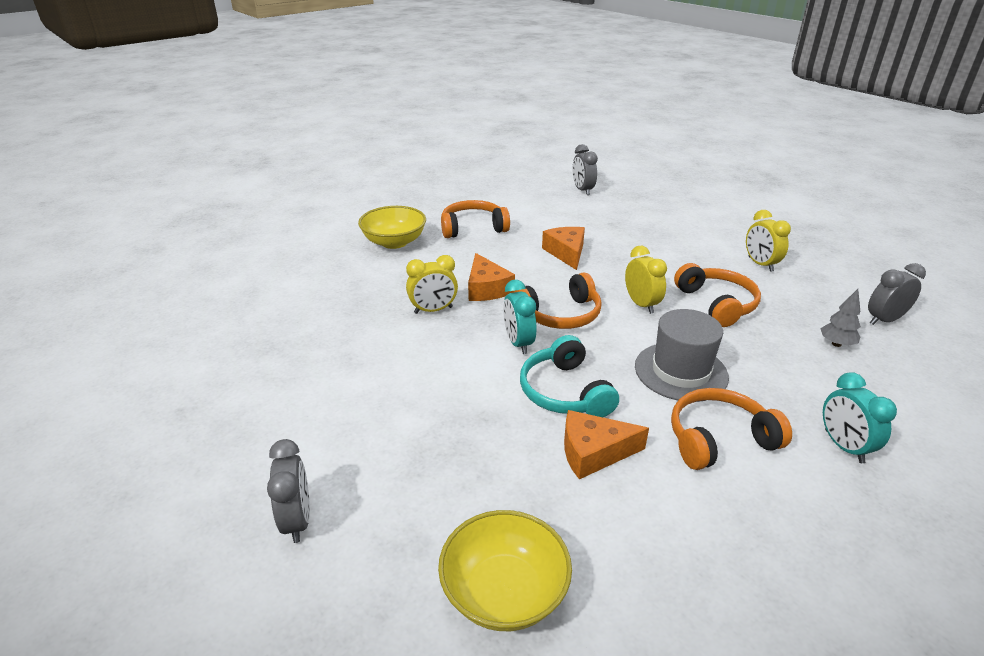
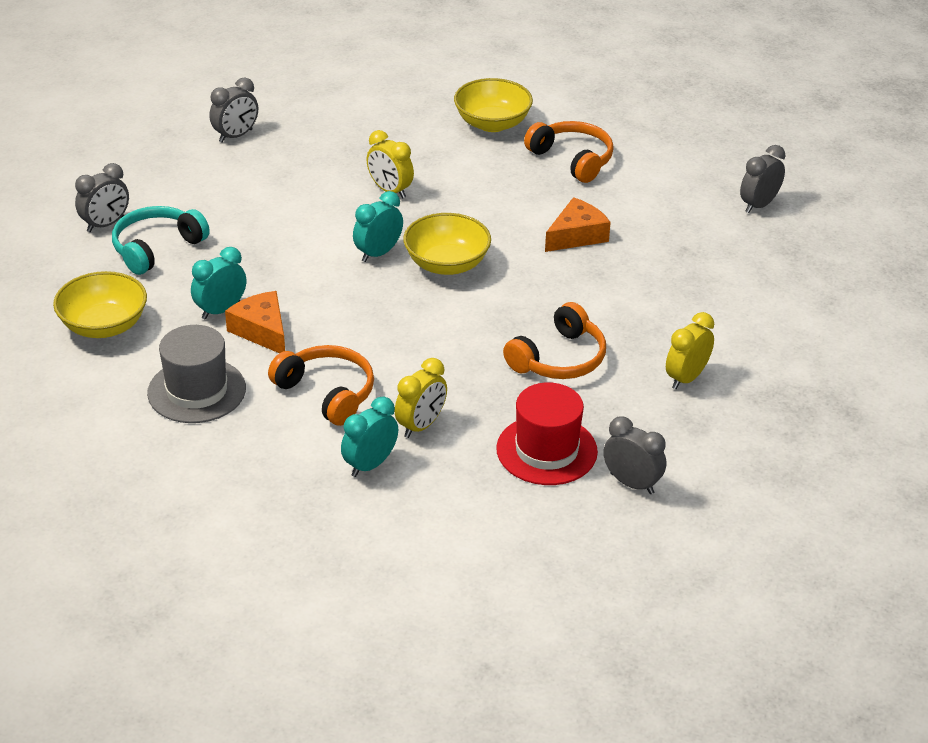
camera: 60 degrees right, 5 degrees up
(251, 367) = (235, 136): none -> grey clock
(486, 288) = (455, 207): orange cheese -> none
(539, 472) = (221, 310): none -> turquoise clock
(560, 315) = (446, 264): orange headphones -> yellow bowl
(564, 392) = (327, 297): turquoise headphones -> turquoise headphones (156, 248)
(641, 304) = (511, 309): yellow clock -> yellow clock (421, 426)
(680, 371) = (410, 355): grey hat -> grey hat (196, 391)
(836, 344) = (546, 450): grey tree -> red hat

